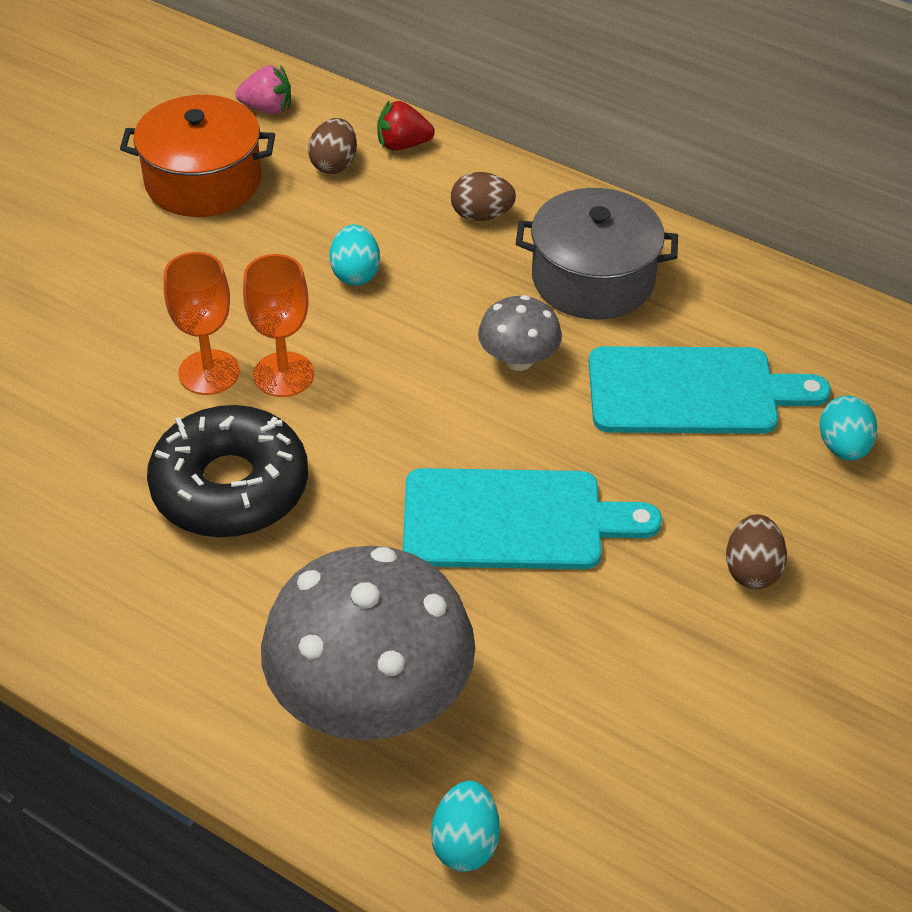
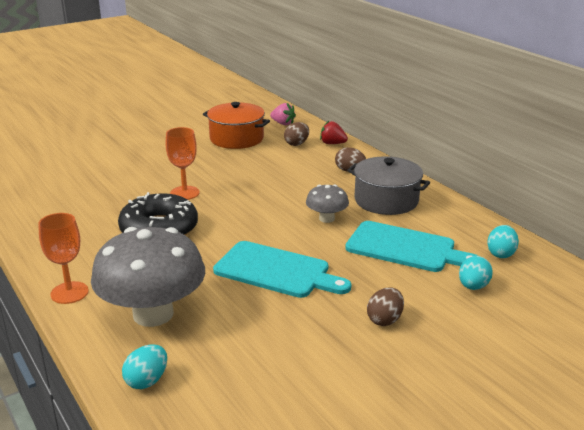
camera: 25 degrees right, 20 degrees down
(283, 374) = (215, 200): orange goblet -> orange goblet (69, 293)
(355, 273) = (276, 177): turquoise egg -> turquoise egg (501, 254)

